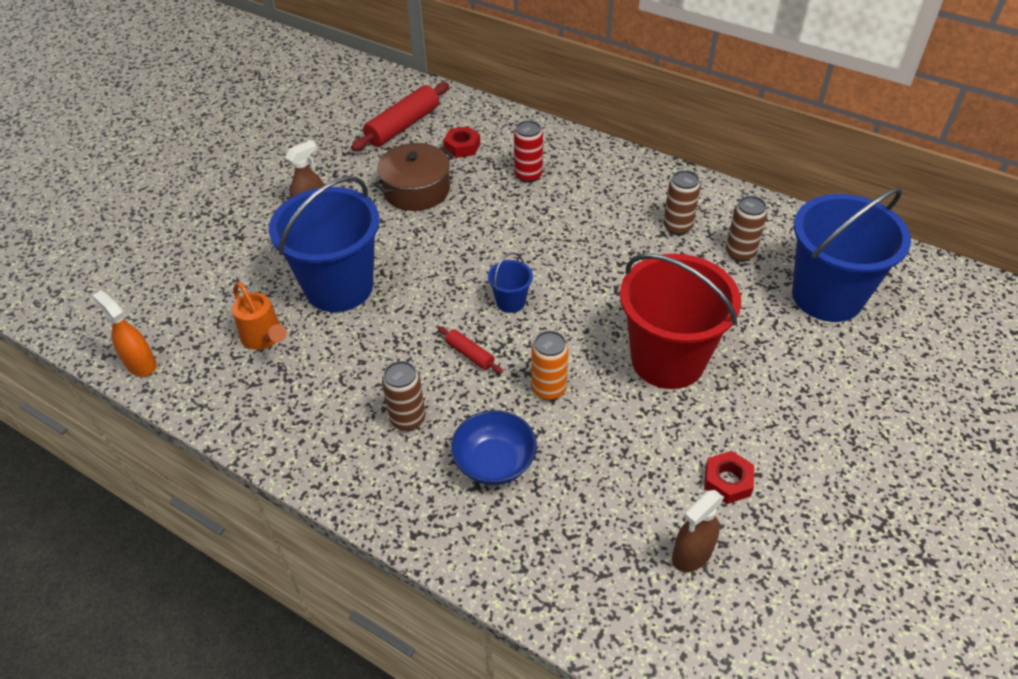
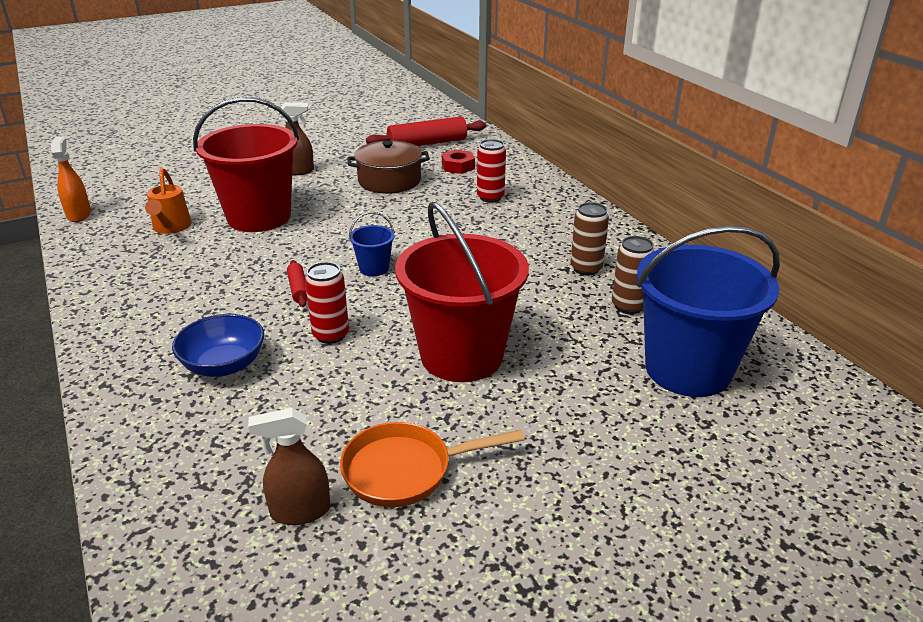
camera: 30 degrees right, 15 degrees down
(339, 287) = (259, 217): blue bucket -> red bucket
(408, 419) = (199, 311): brown can -> none
(548, 389) = (331, 335): orange can -> red can
(727, 481) = (405, 470): red nut -> orange pan

